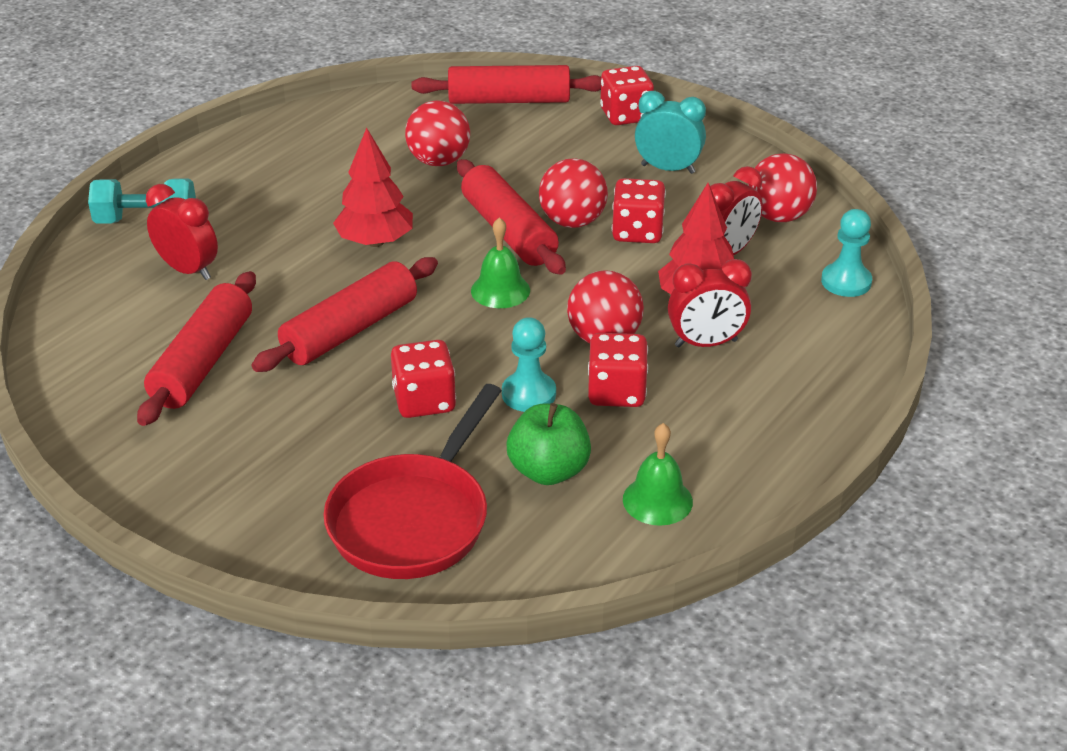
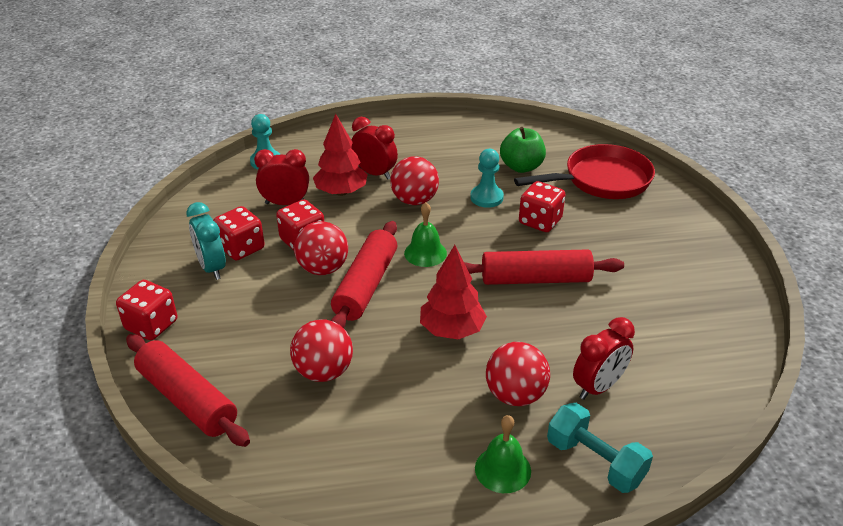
camera: 135 degrees left, 0 degrees up
(188, 270) = (598, 387): red clock -> red clock turned 120 degrees counterclockwise
(203, 362) = (641, 309): red rolling pin -> none
(616, 392) = (447, 177): red dice -> red dice (241, 248)
(657, 500) = (493, 137): green bell -> green bell (502, 469)
(778, 216) = (223, 205): red ball -> red ball (515, 395)

